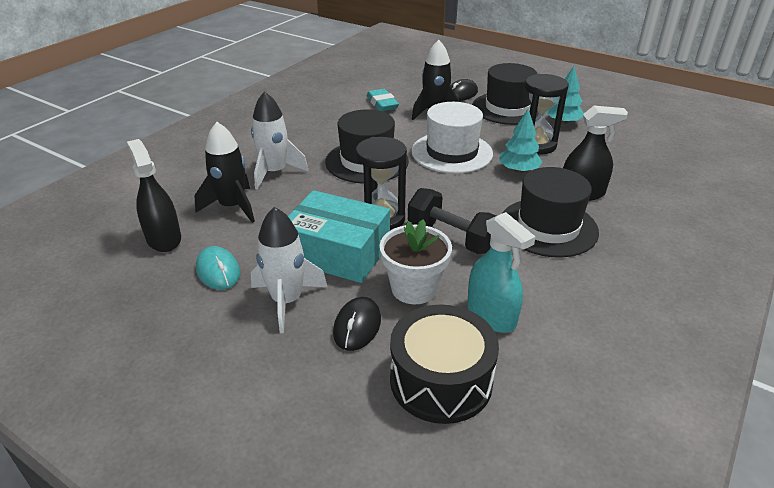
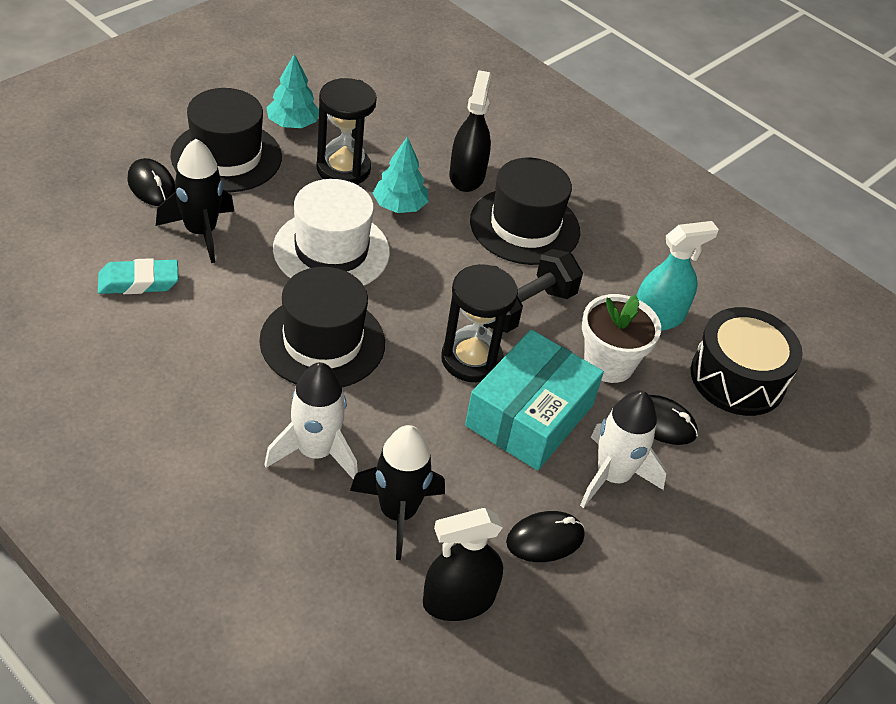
camera: 85 degrees left, 10 degrees up
(218, 271) = (545, 539): turquoise mouse -> black mouse

